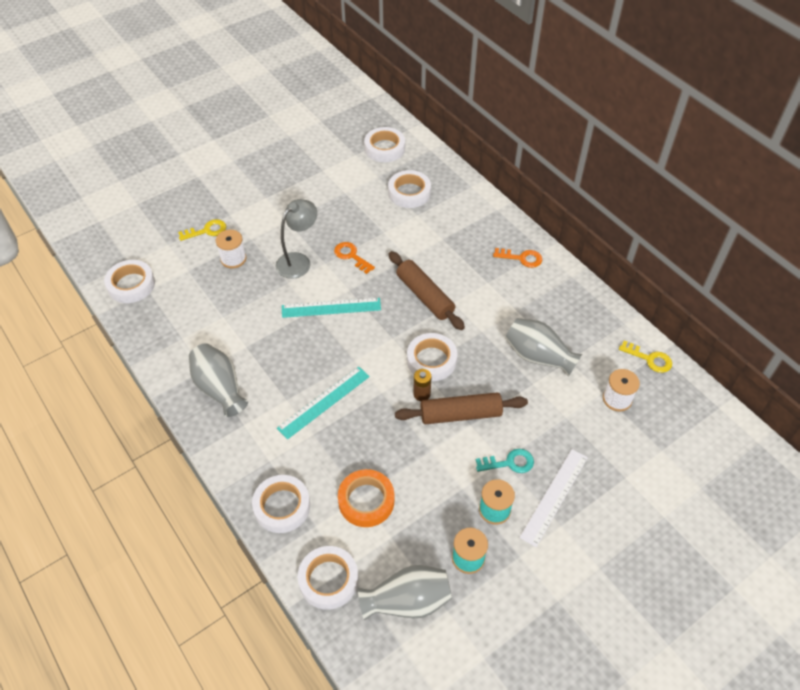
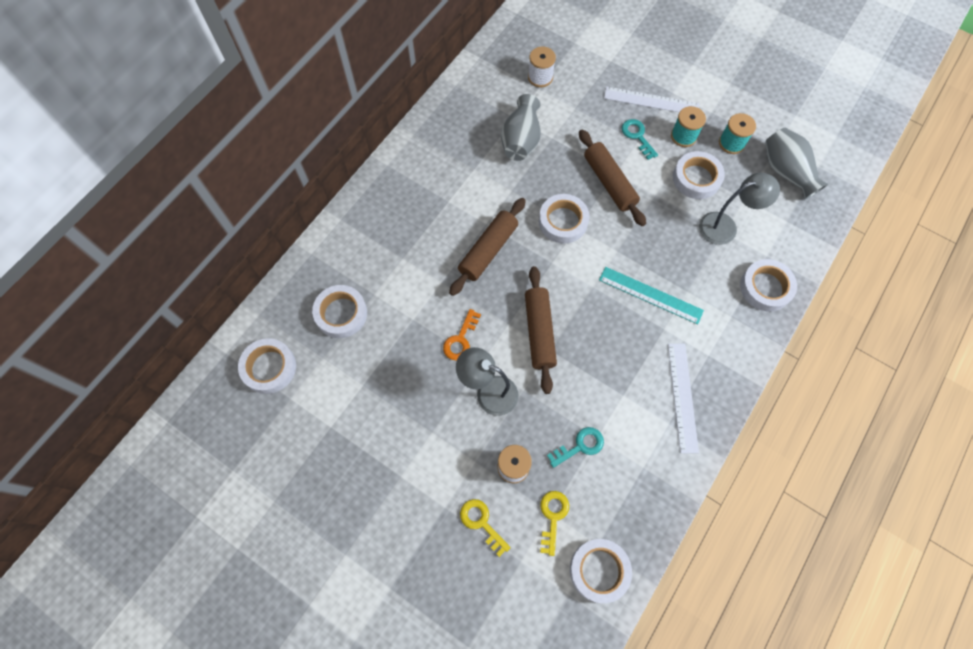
camera: 110 degrees left, 15 degrees up
(219, 388) = (682, 397): grey vase -> white ruler
(223, 303) = (580, 446): none -> turquoise key
(328, 580) = (802, 229): white tape -> white tape (696, 178)
(331, 308) = (539, 332): turquoise ruler -> brown rolling pin
(366, 501) = (725, 226): orange tape -> grey lamp
(421, 394) = (603, 218): brown battery -> none
(521, 258) = (404, 180): orange key -> none
(649, 359) = (488, 62): yellow key -> yellow key (553, 517)

